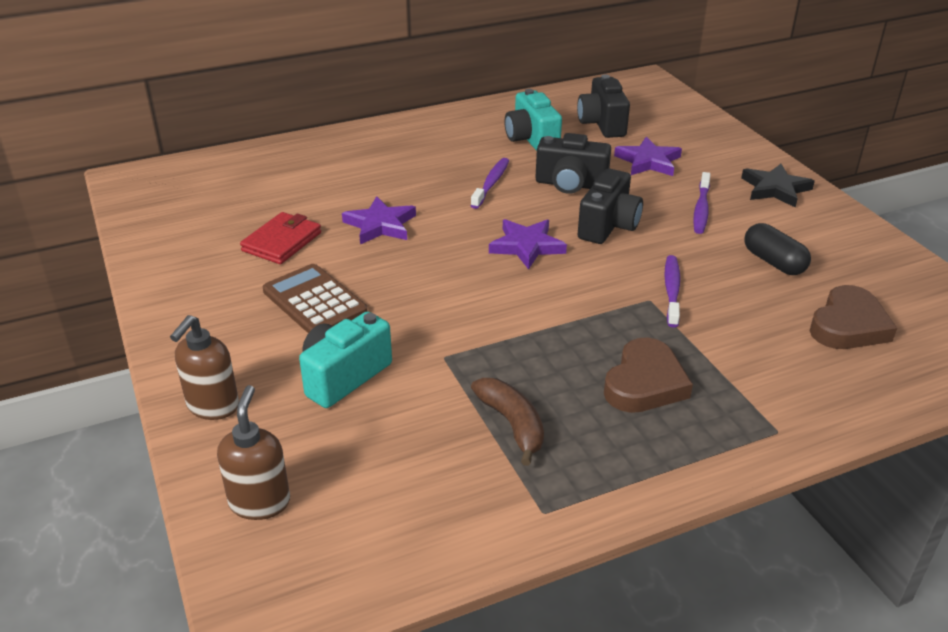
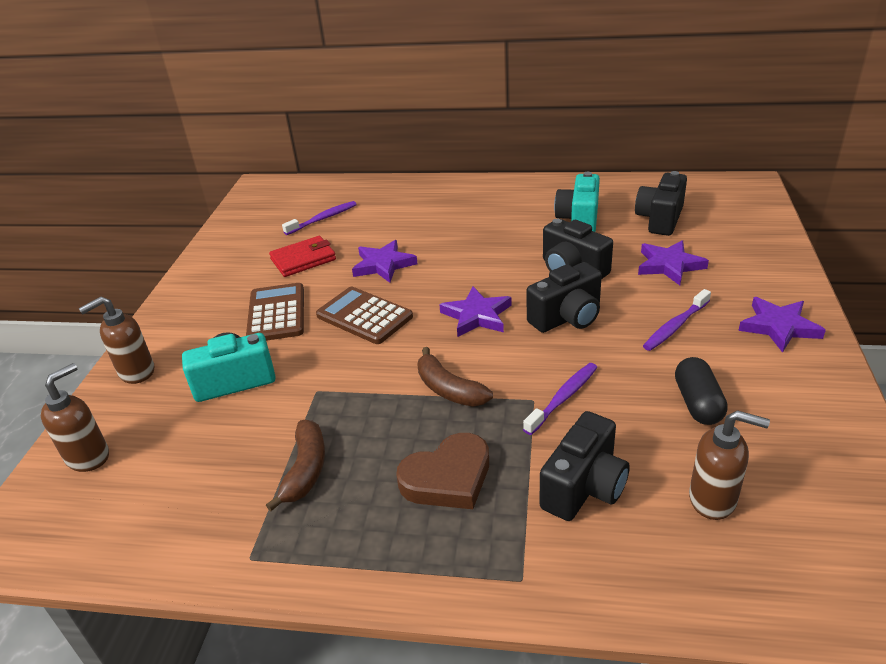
camera: 35 degrees right, 0 degrees up
(415, 277) = (364, 316): none -> brown calculator
(491, 183) = (504, 251): purple toothbrush -> purple toothbrush (323, 219)
(569, 315) = (449, 389): none -> brown banana
(755, 350) = (584, 487): none -> black camera
(775, 189) = (779, 327): black star -> purple star
(848, 325) = (713, 499): brown heart -> brown soap dispenser

